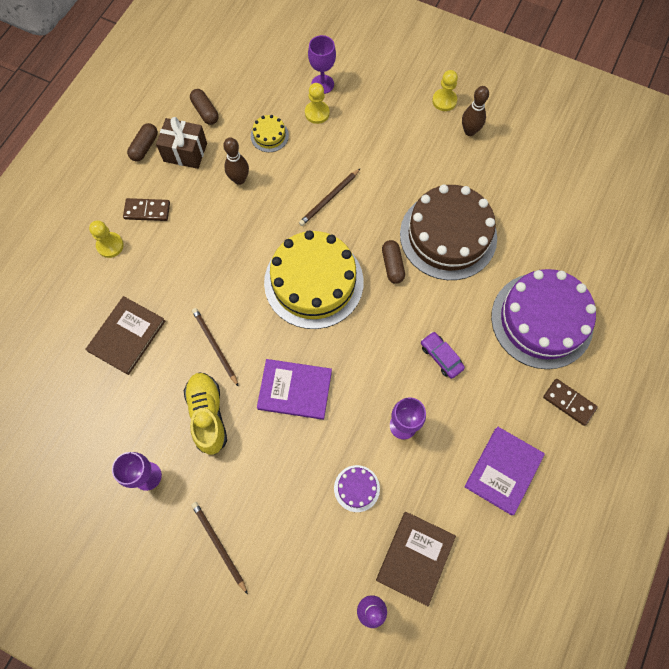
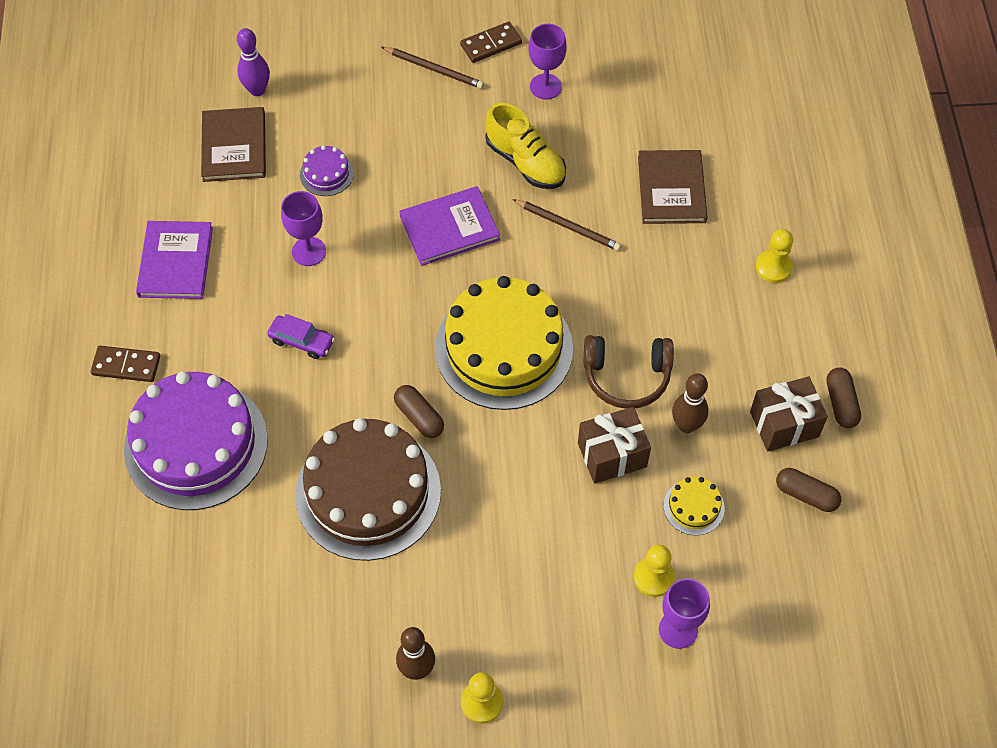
camera: 150 degrees right, 10 degrees down
(147, 211) = (766, 327): brown domino -> brown domino (491, 44)
(252, 225) = (626, 377): none -> brown headphones
(293, 185) = (612, 455): none -> brown gift
(329, 198) = (553, 461): brown pencil -> none

